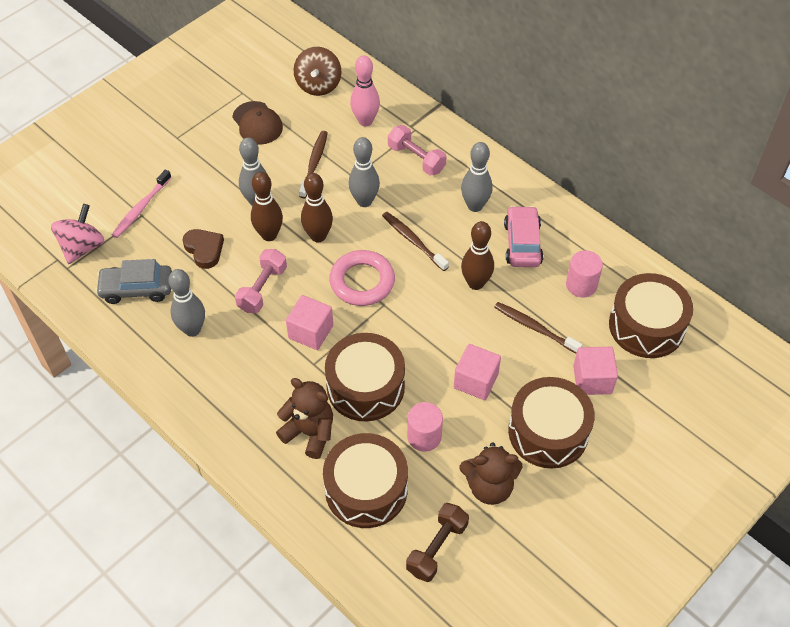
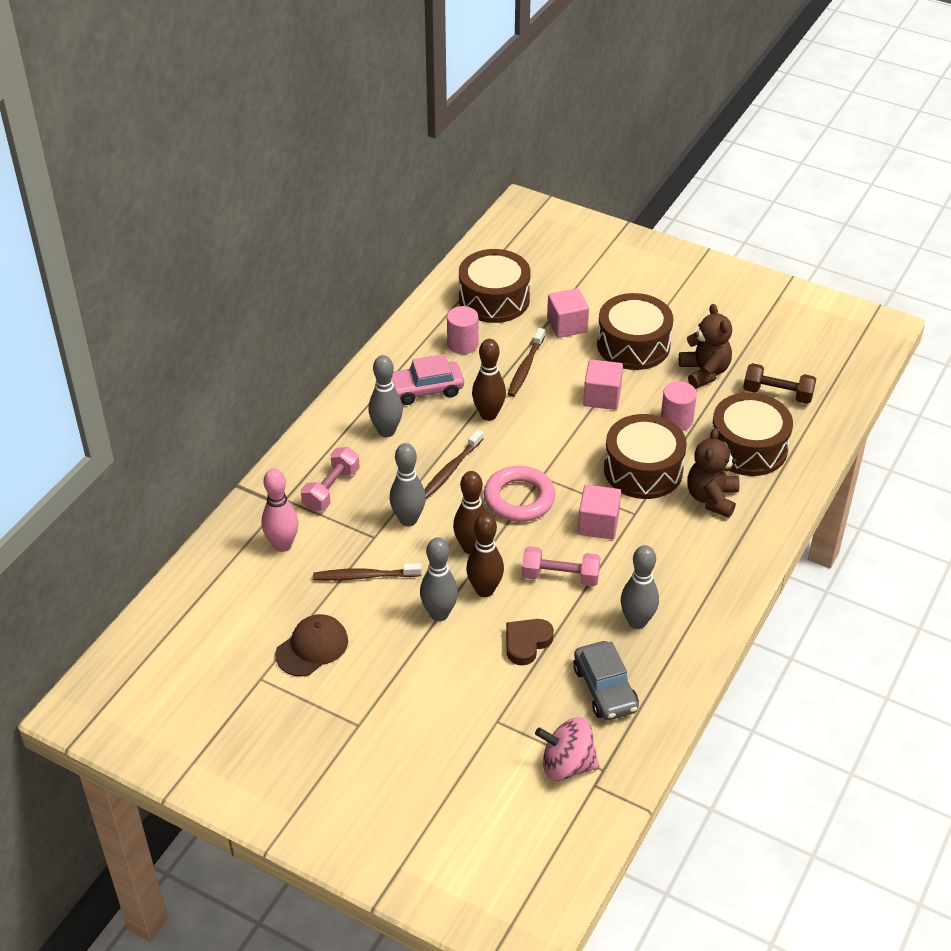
camera: 105 degrees left, 10 degrees down
(141, 208) = (486, 724): pink toothbrush -> none
(318, 85) = (230, 603): brown spinning top -> none

